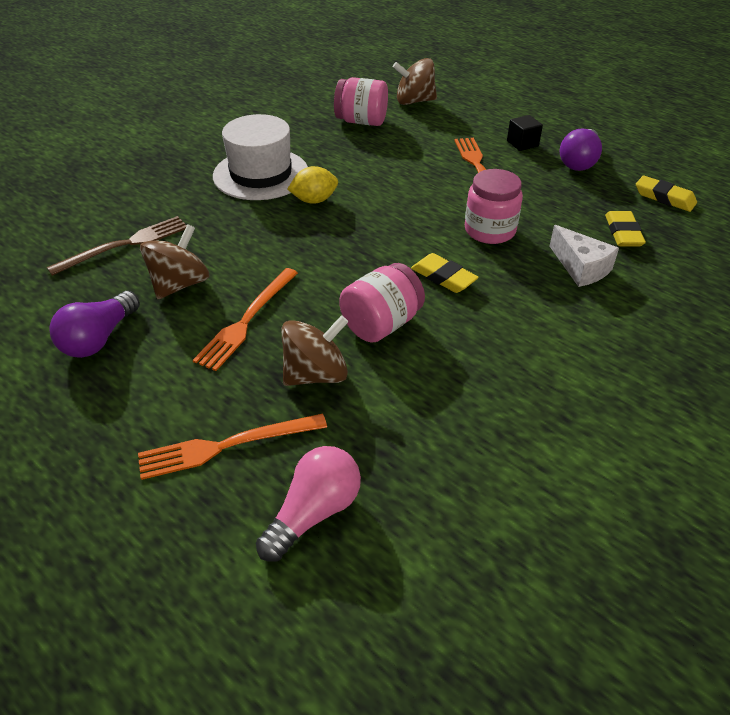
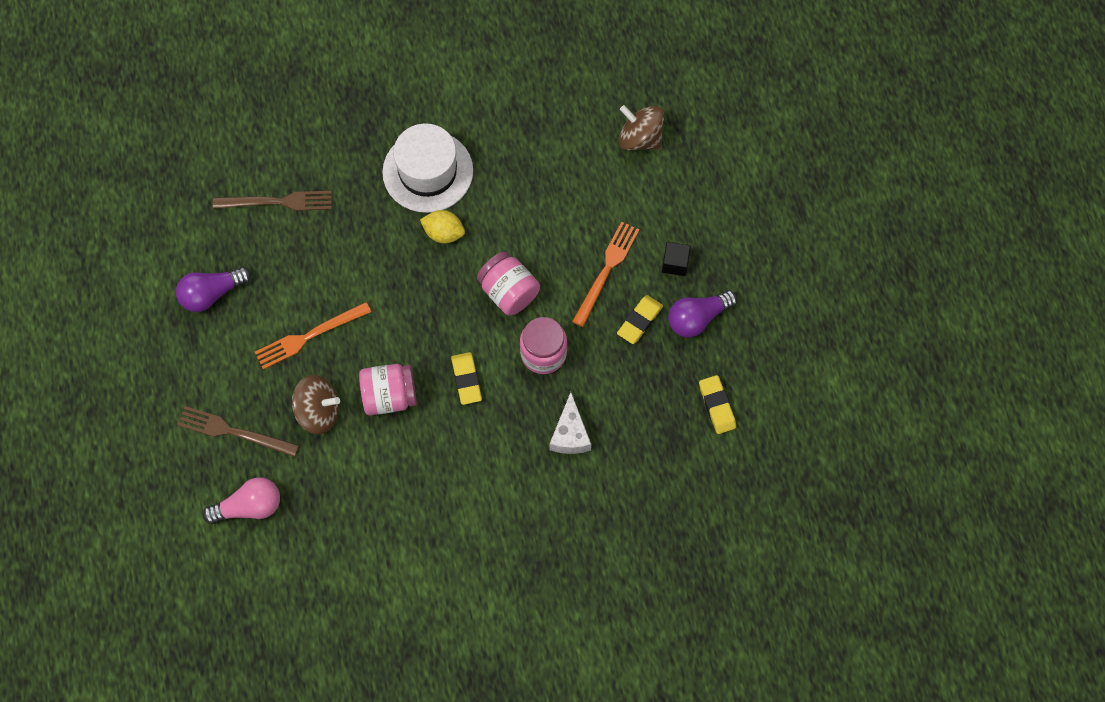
camera: 35 degrees right, 25 degrees up
(180, 284) = (289, 271): brown spinning top -> none
(226, 446) = (234, 432): orange fork -> brown fork
(361, 121) = (566, 143): pink jar -> pink jar (509, 292)
(623, 233) = (639, 421): yellow eraser -> yellow eraser (639, 321)

